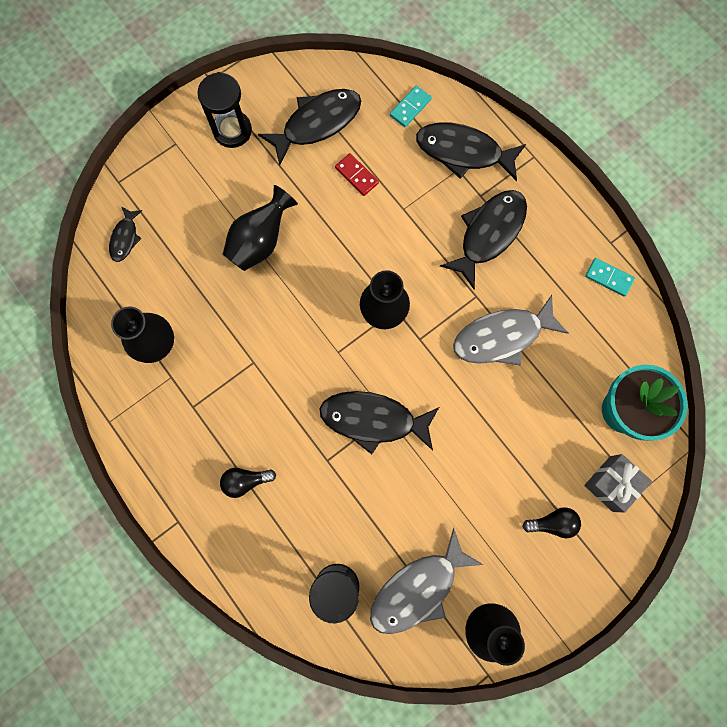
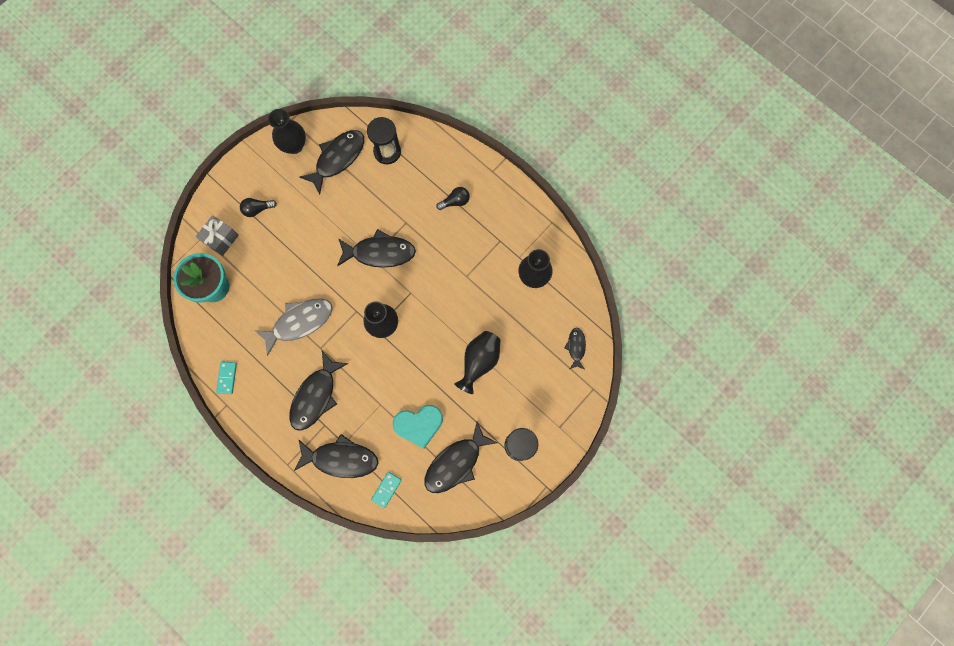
camera: 170 degrees right, 0 degrees up
(356, 176) = (419, 425): red domino -> turquoise heart
(418, 588) = (338, 159): grey fish -> black fish
(608, 278) = (227, 378): turquoise domino -> turquoise domino turned 75 degrees clockwise

